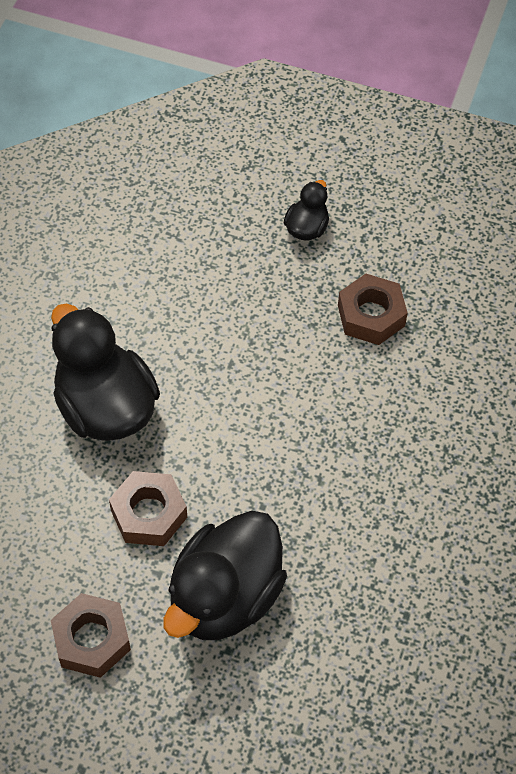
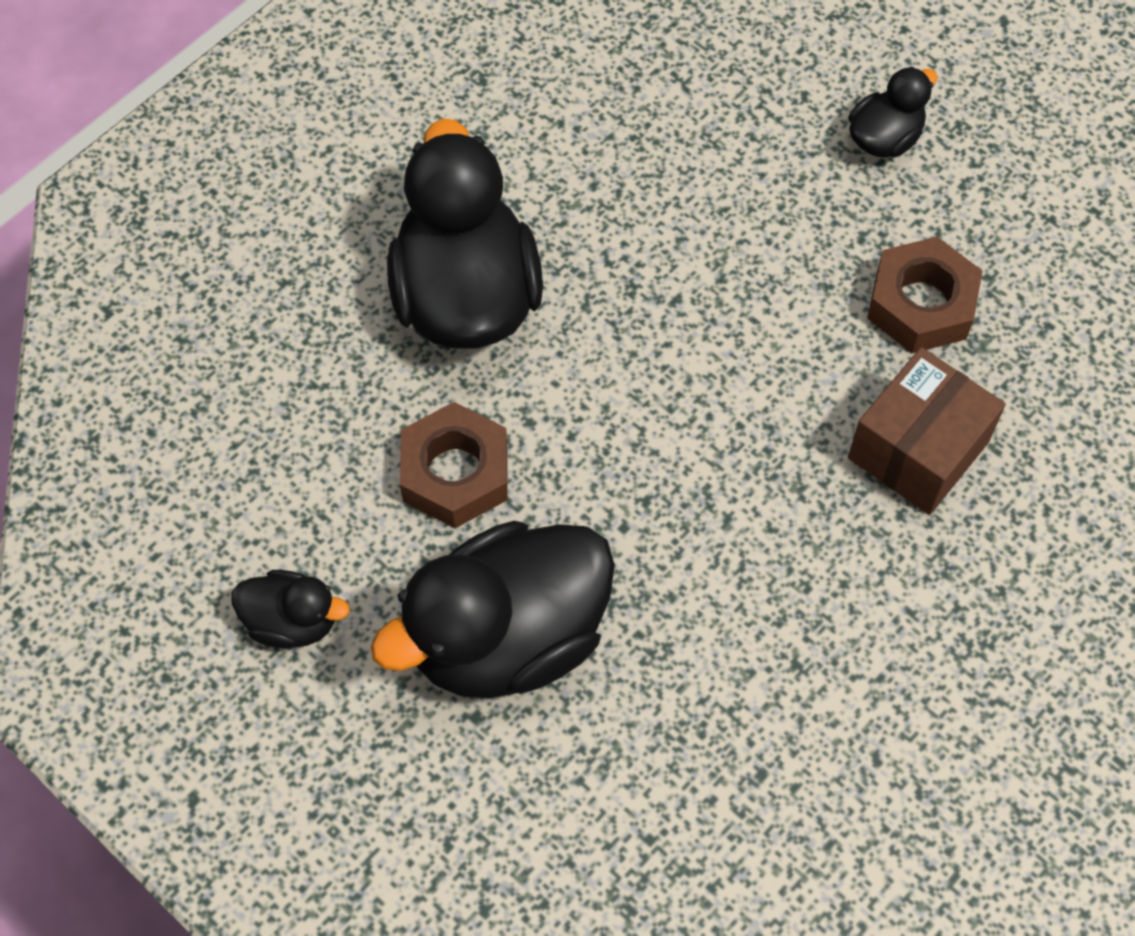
camera: 25 degrees right, 5 degrees up
(92, 640) = (292, 621): brown nut -> black duck
(407, 398) = (918, 450): none -> brown box

